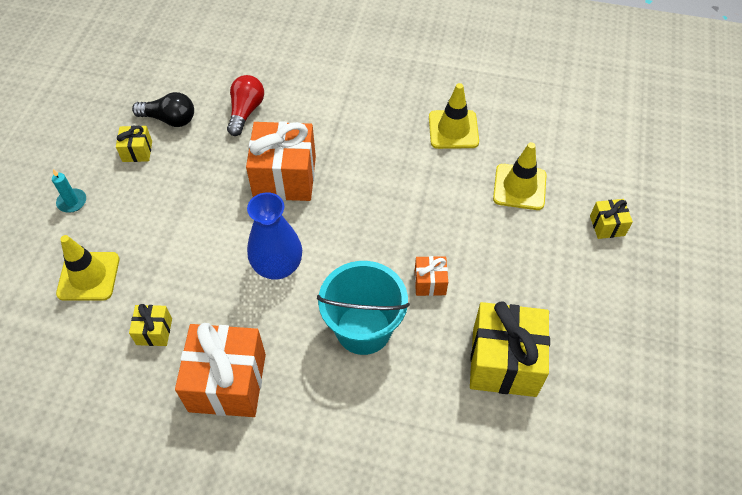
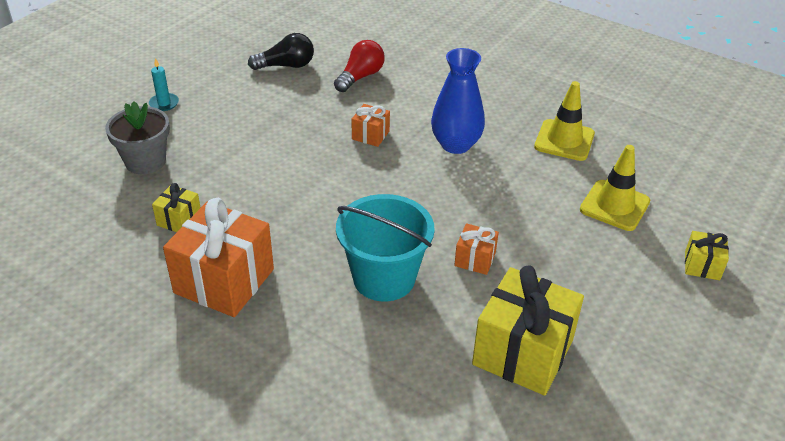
camera: 20 degrees right, 15 degrees down
(88, 276) = (145, 161): yellow traffic cone -> grey flower pot
(137, 151) = (243, 82): yellow gift -> none
(170, 119) = (286, 66): black light bulb -> black light bulb turned 45 degrees counterclockwise
(278, 266) = (325, 202): blue vase -> blue vase (456, 144)
(285, 177) = (370, 135): orange gift -> orange gift, size x0.48

